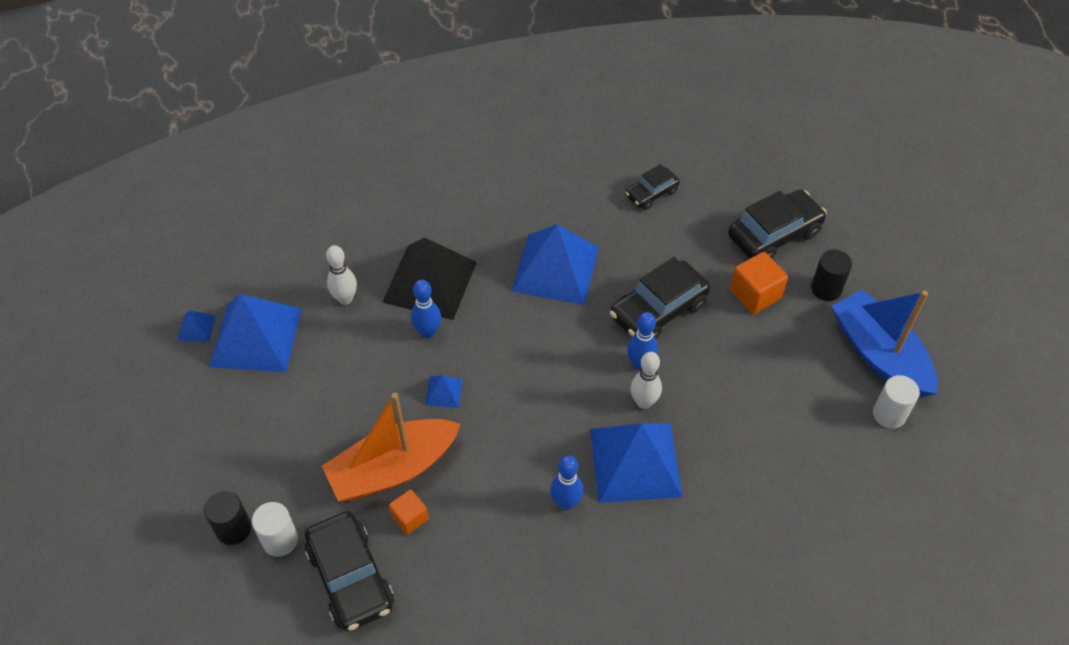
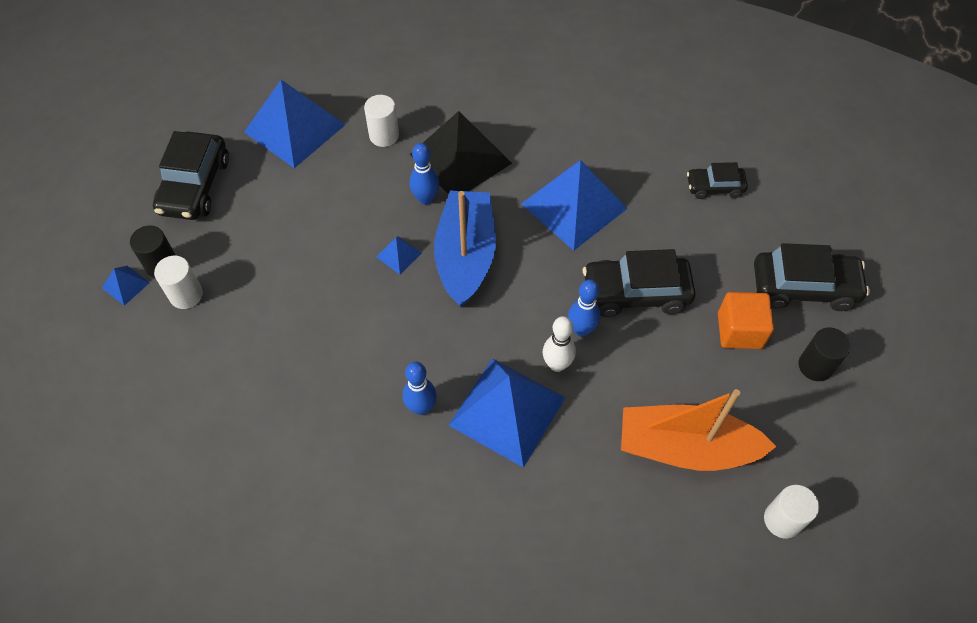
camera: 35 degrees right, 5 degrees up
(196, 328) = (259, 97): blue pyramid -> blue pyramid (125, 285)
(345, 299) = (384, 135): white bowling pin -> white cylinder
(351, 578) = (211, 357): black car -> black car (195, 186)
(393, 469) = (310, 292): orange boat -> orange boat (685, 447)
(410, 518) = (291, 339): orange cube -> none
(879, 354) = (819, 458): blue boat -> blue boat (466, 256)

